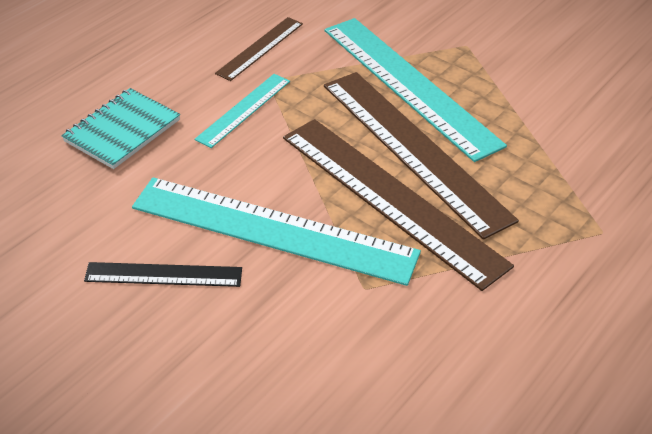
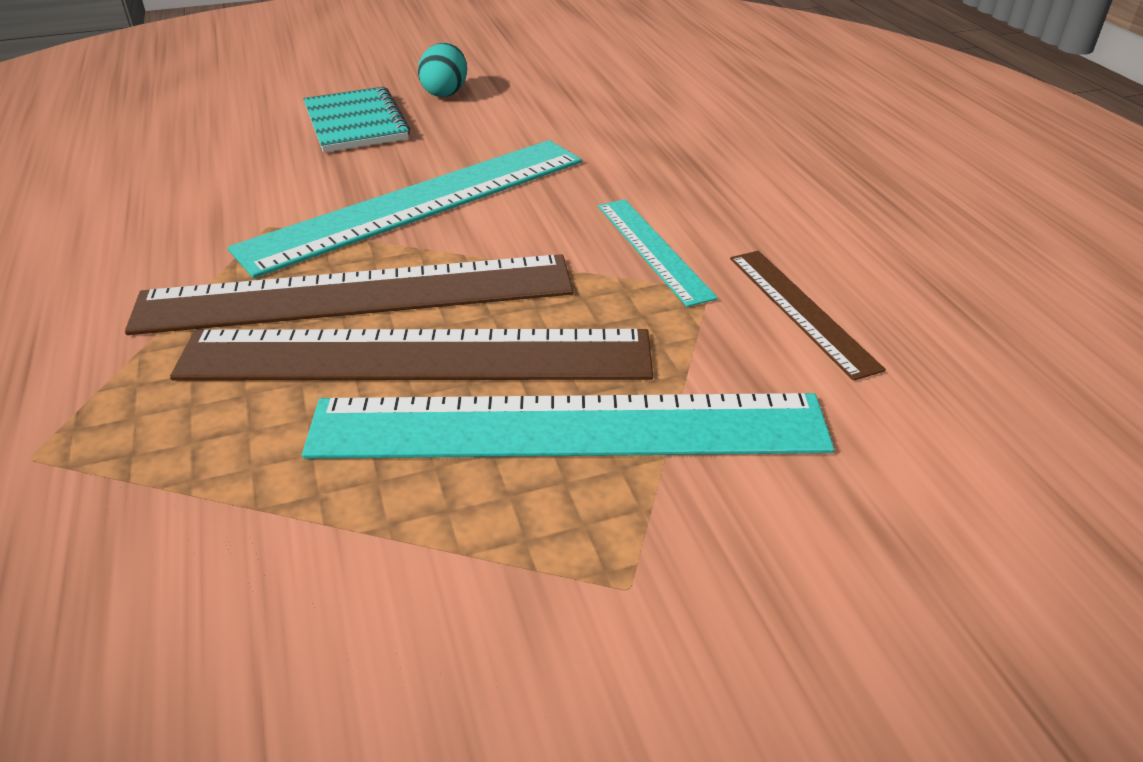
camera: 125 degrees right, 5 degrees down
(67, 323) = (445, 92): none -> turquoise egg
(122, 131) = (686, 166): turquoise notebook -> turquoise notebook (356, 123)
(164, 274) = (441, 137): black ruler -> none

